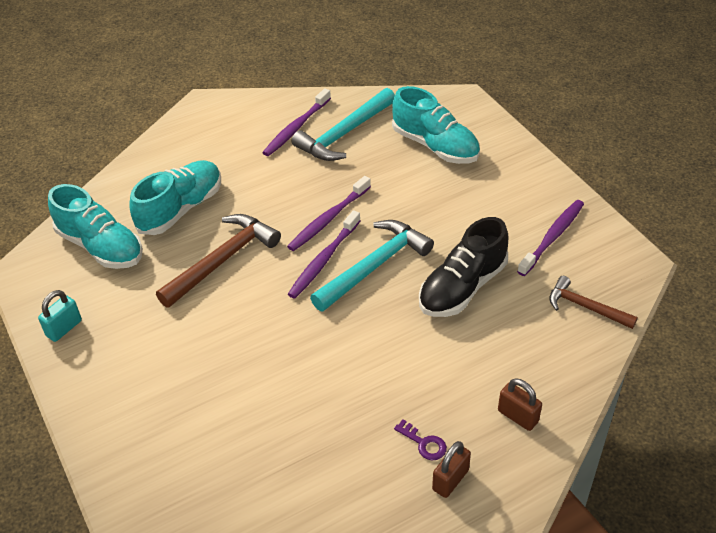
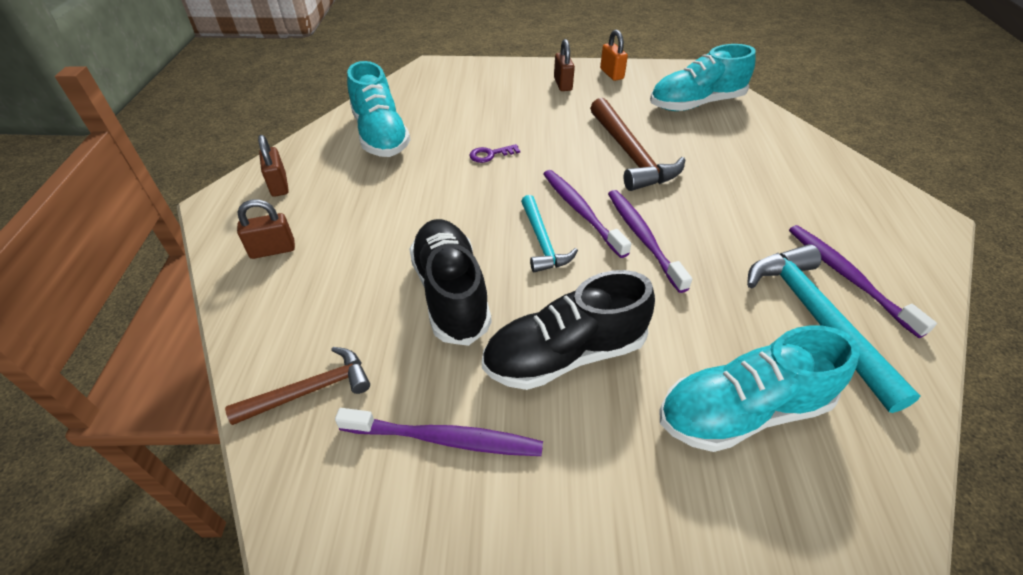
camera: 120 degrees right, 0 degrees up
(64, 328) = (611, 74): turquoise padlock -> orange padlock
(112, 359) = (563, 84): none -> brown padlock
(181, 209) = (724, 152): turquoise shoe -> turquoise shoe (380, 135)
(374, 266) = (542, 242): turquoise hammer -> turquoise hammer, size x0.61
(424, 443) = (323, 186): purple key -> purple key (490, 154)
(460, 216) = (565, 355): none -> black shoe
(552, 237) = (446, 439): purple toothbrush -> purple toothbrush turned 60 degrees counterclockwise

